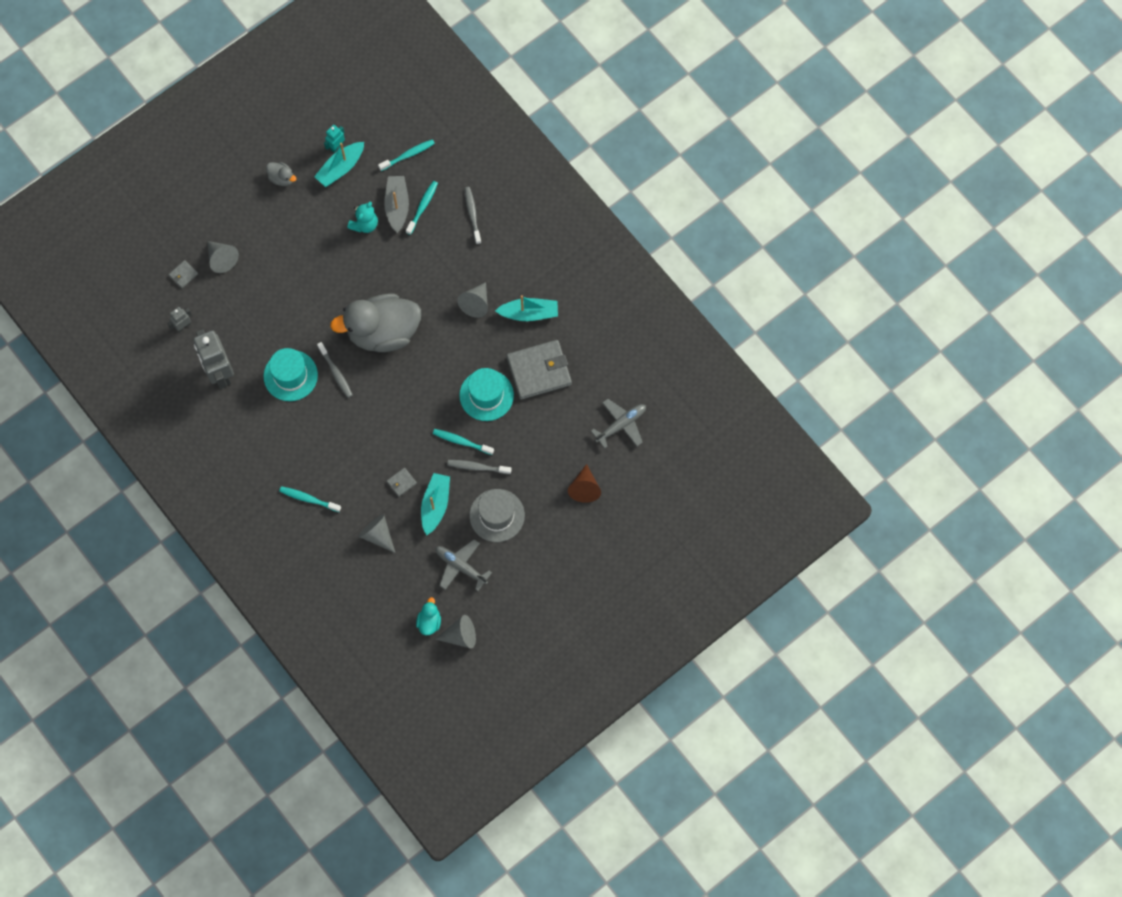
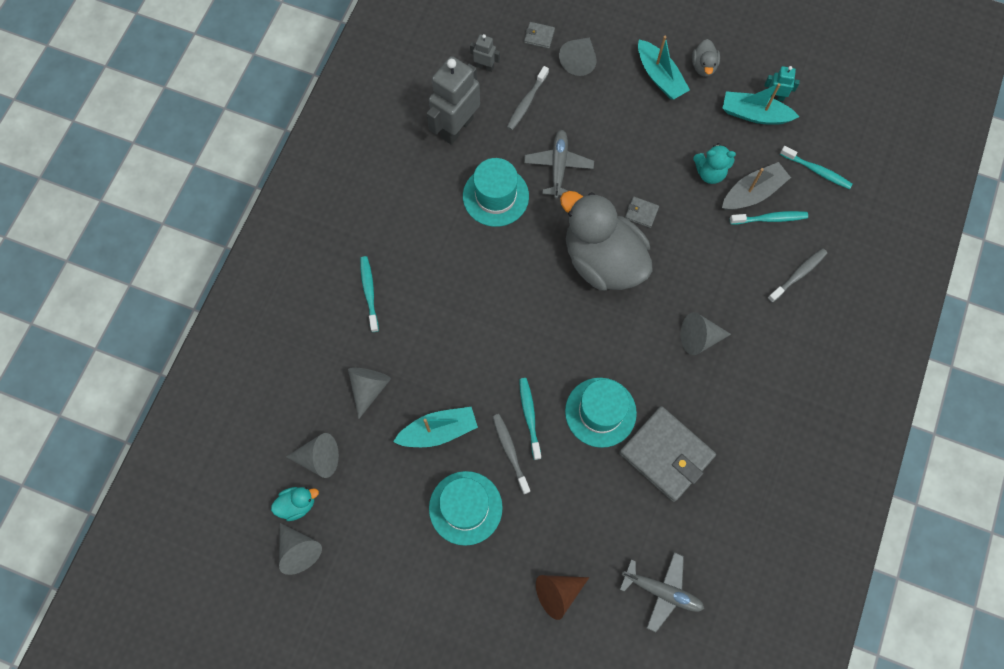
camera: 60 degrees right, 0 degrees up
(336, 373) = (527, 239): grey toothbrush -> grey toothbrush (526, 102)
(401, 482) = (443, 378): grey wallet -> grey wallet (641, 213)
(406, 592) = (319, 458): none -> grey cone
(460, 566) = (382, 502): grey plane -> grey plane (558, 166)
(497, 515) = (465, 508): grey hat -> turquoise hat
(529, 313) = (726, 403): turquoise boat -> turquoise boat (660, 76)

